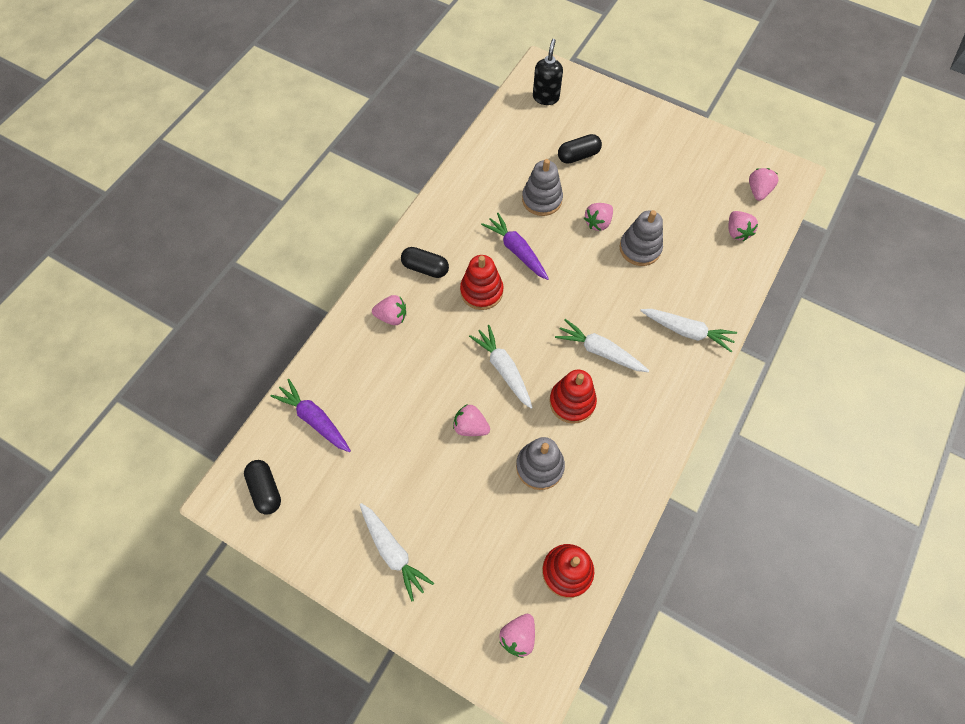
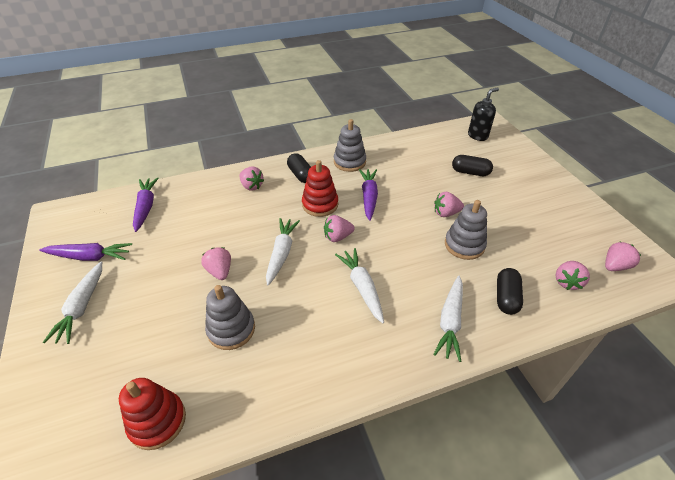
camera: 40 degrees right, 20 degrees down
(266, 490) = (76, 223): black capsule -> black capsule (506, 297)
(332, 508) = (90, 257): none -> purple carrot
(518, 636) = (66, 437): pink strawberry -> pink strawberry (337, 237)
(542, 199) = (417, 181): grey stacking toy -> grey stacking toy (349, 162)
(572, 402) = (304, 305): red stacking toy -> none
(687, 331) = (450, 321): white carrot -> white carrot turned 45 degrees clockwise

